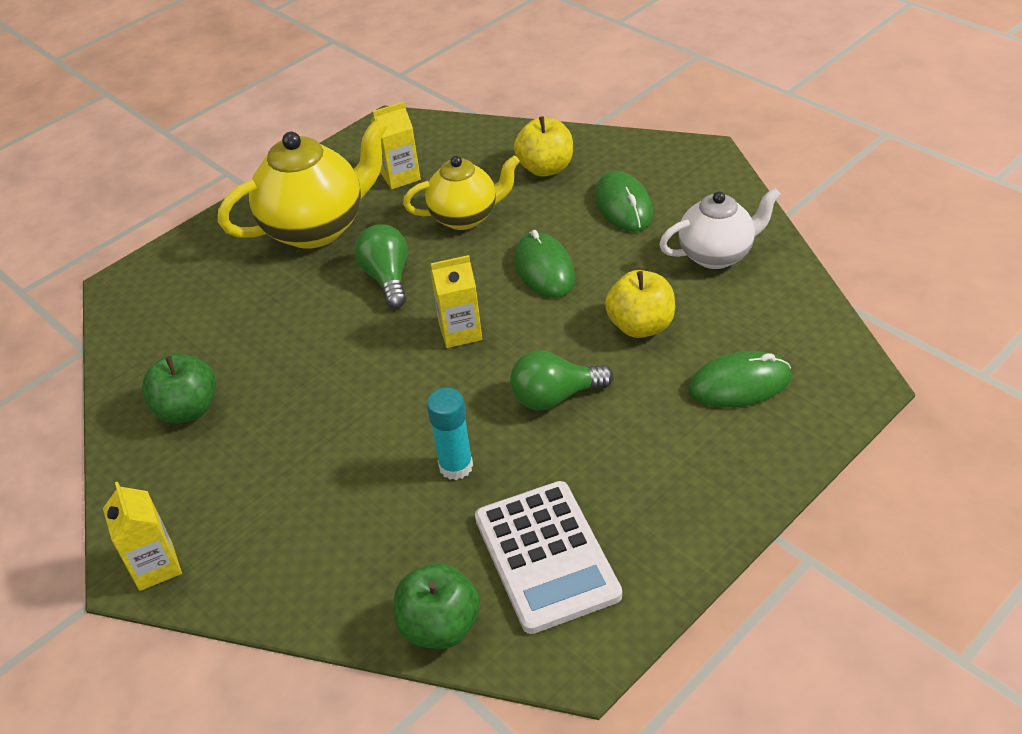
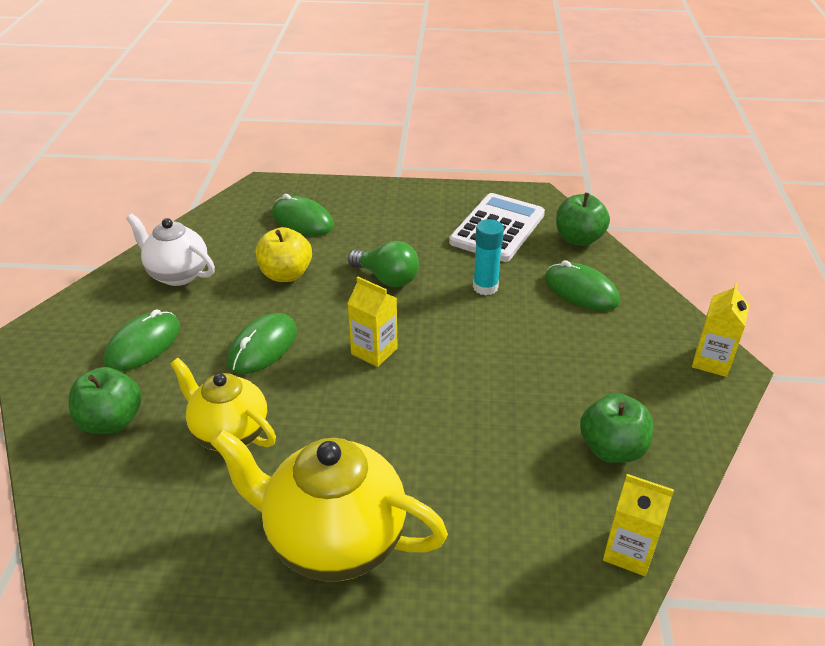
camera: 135 degrees left, 5 degrees down
(359, 546) = (581, 291): none -> green mouse
(387, 278) = (355, 432): green light bulb -> none
(400, 176) = (195, 530): yellow carton -> yellow carton (628, 551)
(545, 168) = (112, 421): yellow apple -> green apple

